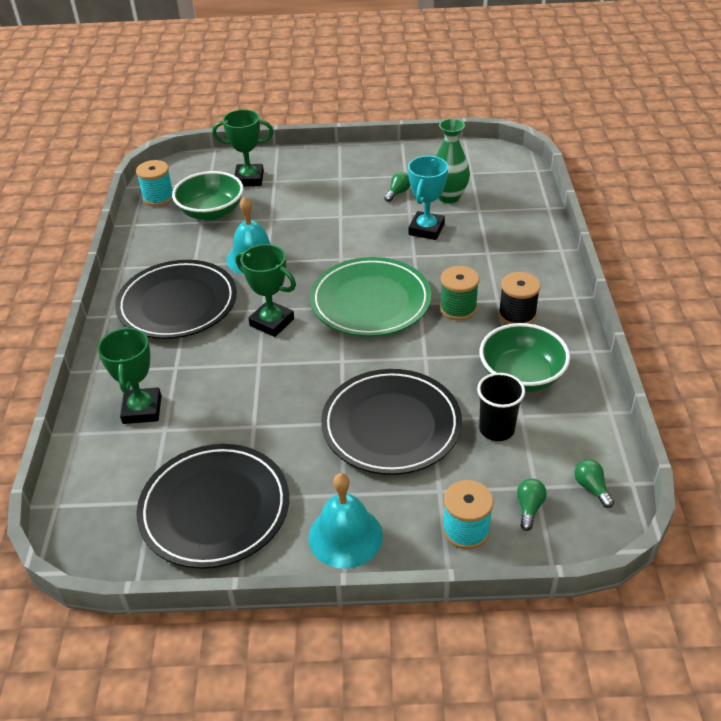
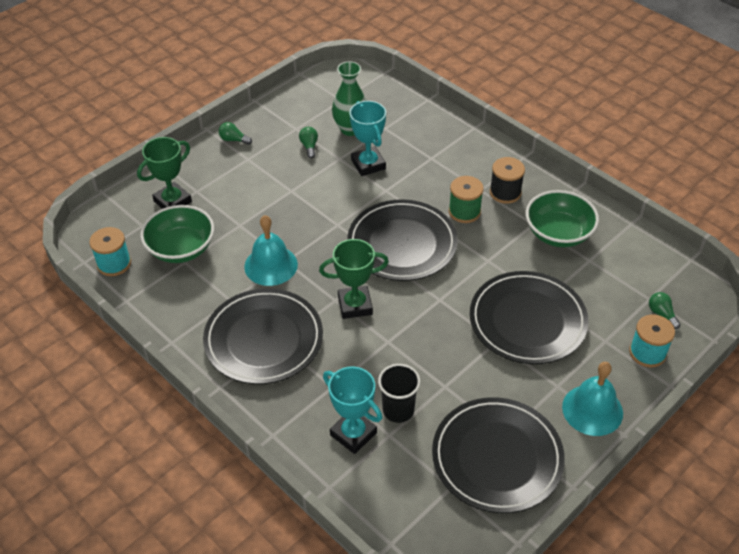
camera: 45 degrees left, 5 degrees up
(142, 409) = (353, 434): green trophy -> turquoise trophy
(370, 301) = (402, 244): green plate -> black plate
(496, 429) = (587, 278): black cup -> black cup (398, 410)
(591, 488) = (676, 278): green light bulb -> green light bulb (233, 140)

